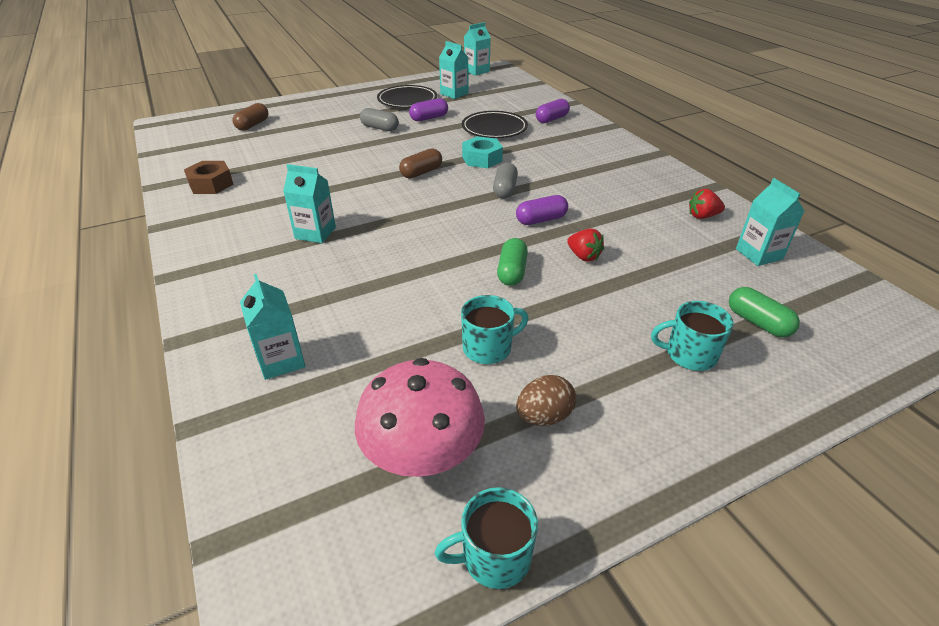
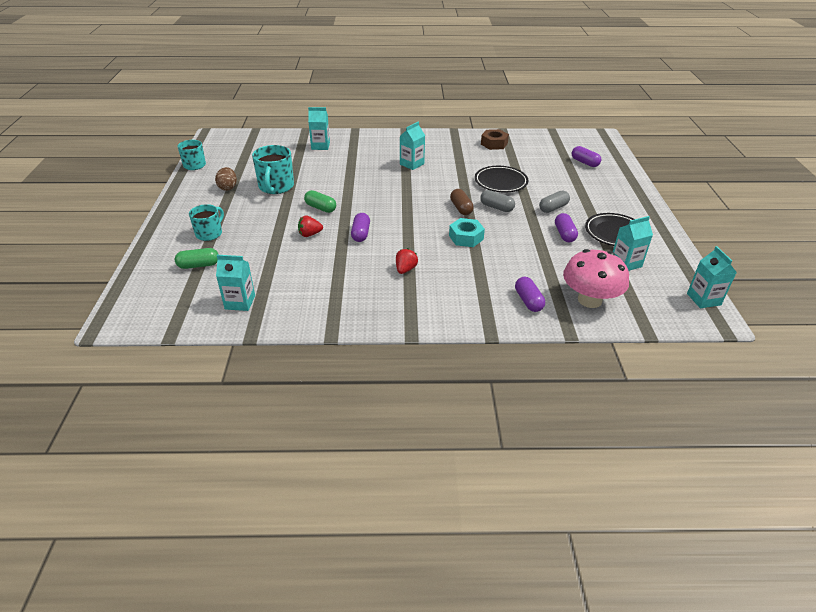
camera: 115 degrees right, 0 degrees up
(252, 125) = (584, 162): brown capsule -> purple capsule
(423, 455) = (243, 162): pink mushroom -> pink mushroom (589, 300)
(488, 348) = (276, 187): turquoise mug -> turquoise mug, size x1.51
(494, 129) = (522, 260): black plate -> black plate (500, 182)
(505, 190) = (410, 233): grey capsule -> grey capsule (496, 207)
(702, 216) = (300, 303): red strawberry -> red strawberry (405, 269)

